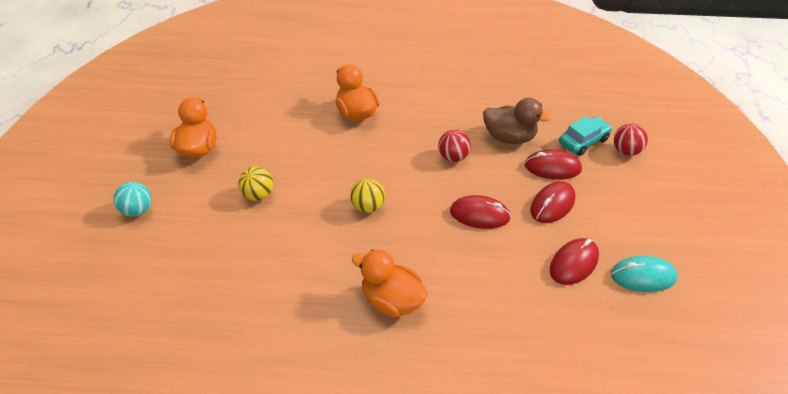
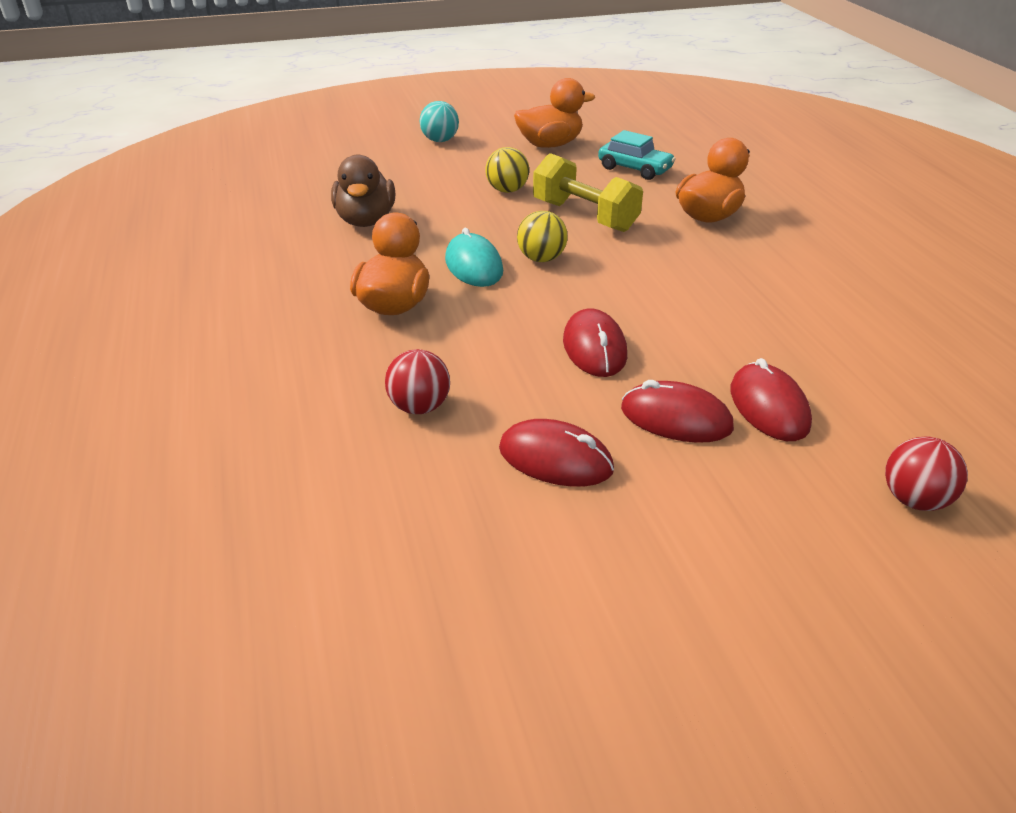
camera: 70 degrees right, 10 degrees down
(323, 167) = (584, 216): none -> yellow dumbbell
(453, 157) = (696, 305): red ball -> red ball (419, 407)
(509, 137) = (798, 350): brown duck -> brown duck (366, 220)
(583, 141) = (880, 436): turquoise car -> turquoise car (635, 169)
(643, 276) = (577, 553): turquoise mouse -> turquoise mouse (474, 266)

